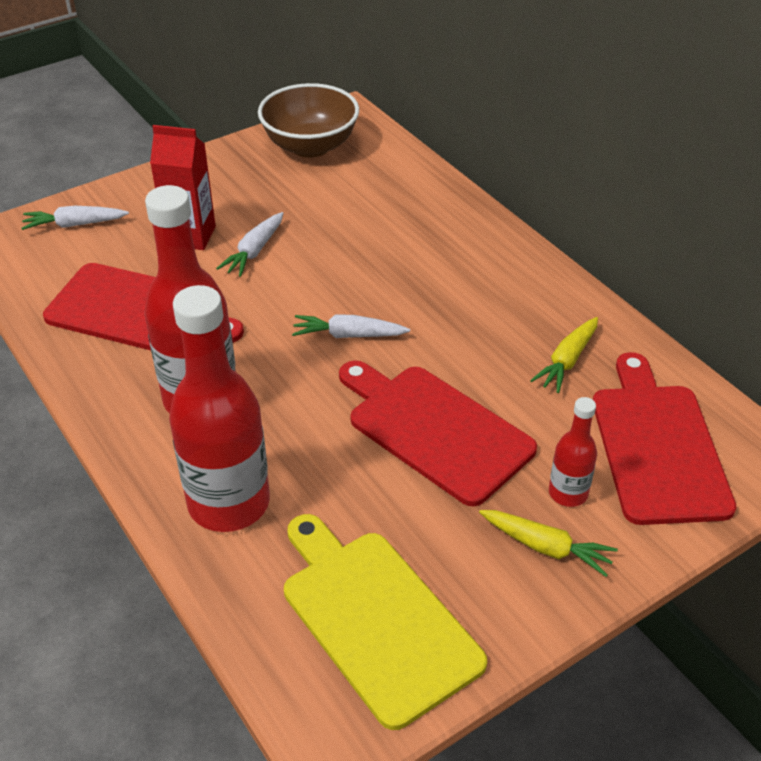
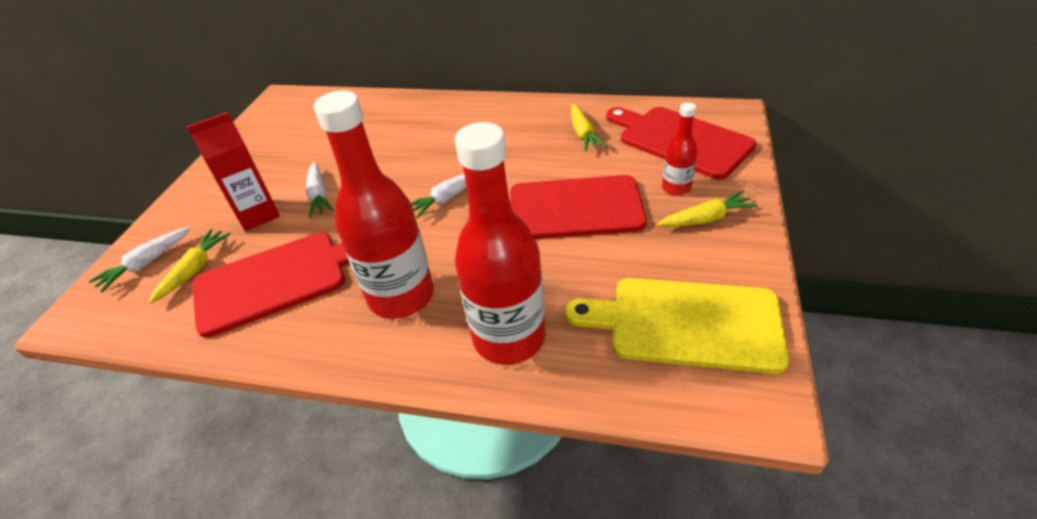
camera: 40 degrees left, 0 degrees up
(97, 256) = (195, 270): none -> yellow carrot
(310, 146) = (279, 124): brown bowl -> none

